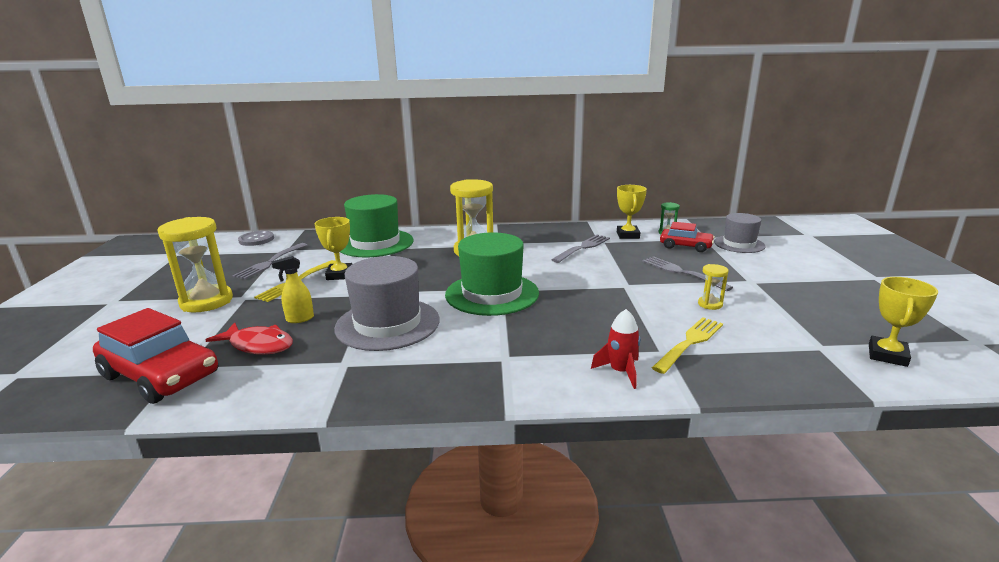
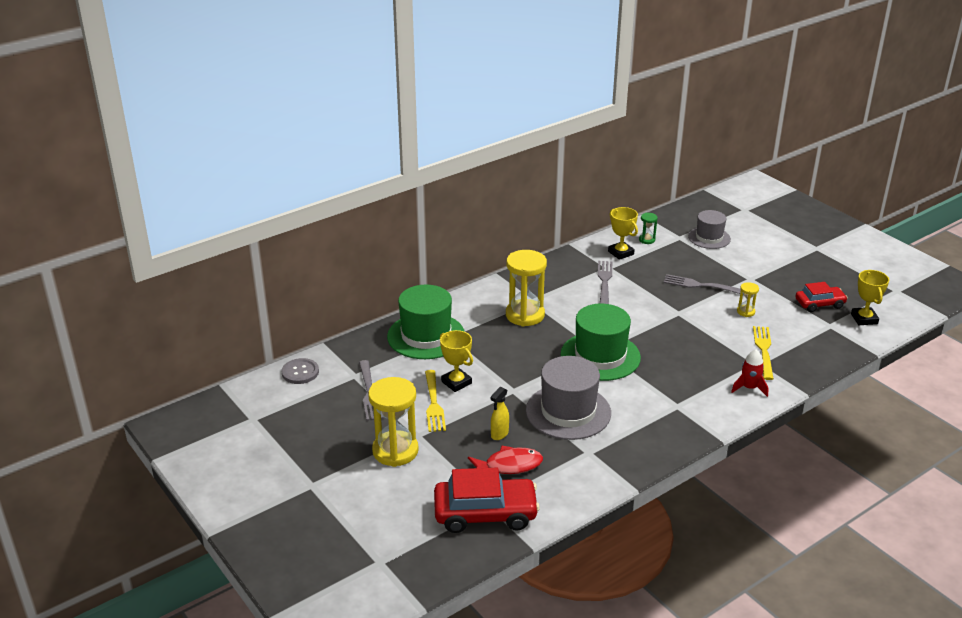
camera: 35 degrees left, 10 degrees up
(685, 246) = (675, 253): red car -> red car (819, 304)

